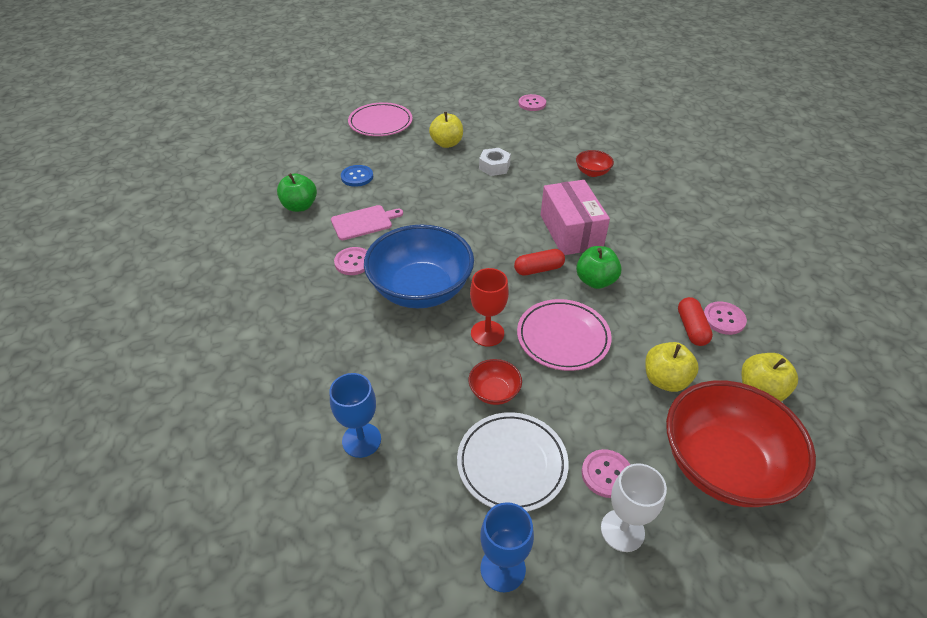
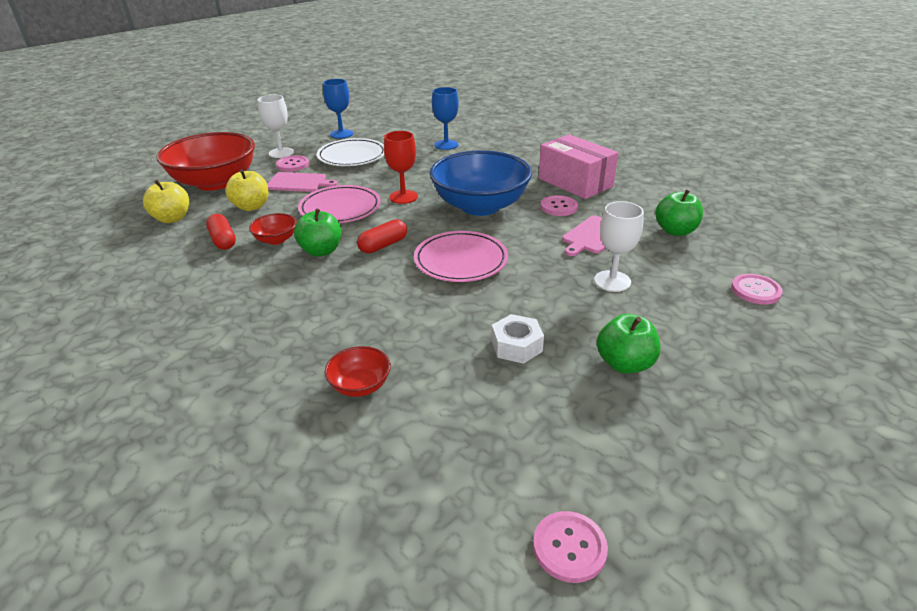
camera: 155 degrees right, 10 degrees down
(357, 177) = (669, 275): blue button -> none
(380, 123) = (772, 368): pink plate -> pink plate (461, 261)
(397, 184) = (612, 281): none -> white goblet
(447, 143) = (624, 364): yellow apple -> green apple
(494, 392) = (379, 175): red bowl -> red bowl (276, 240)
(571, 231) = (363, 289): pink box -> pink box (575, 182)
(603, 415) = (298, 183): none -> pink cutting board
(723, 319) = (188, 254): pink button -> pink button (755, 290)

